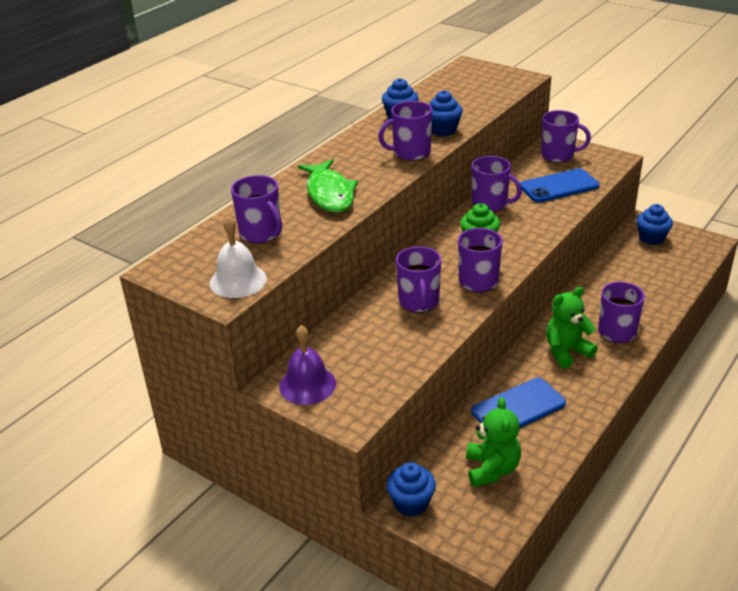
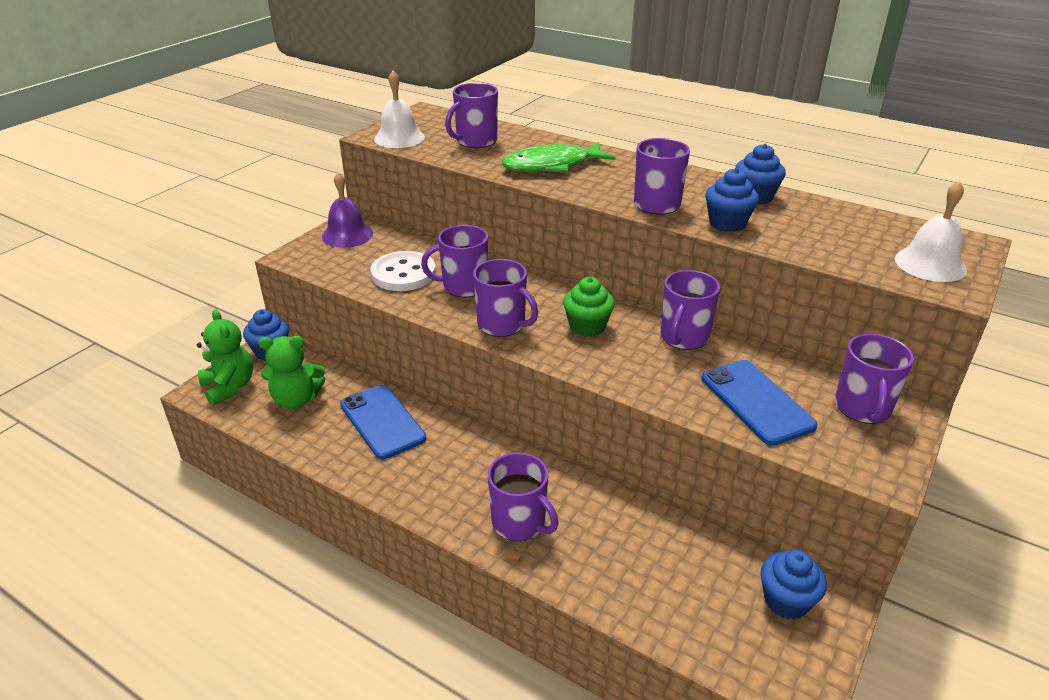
camera: 85 degrees right, 0 degrees up
(394, 339) = (403, 274): none -> white button
(495, 79) = (930, 264): none -> white bell
(566, 352) = (477, 467): green teddy bear -> green teddy bear (229, 387)

